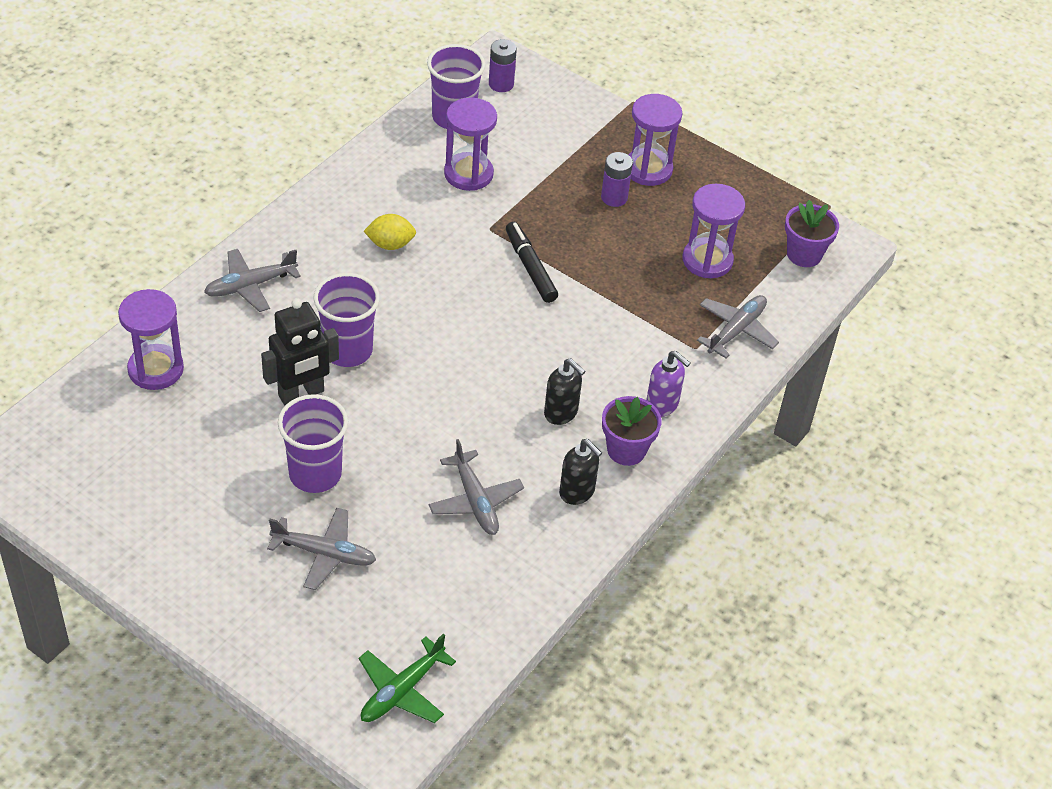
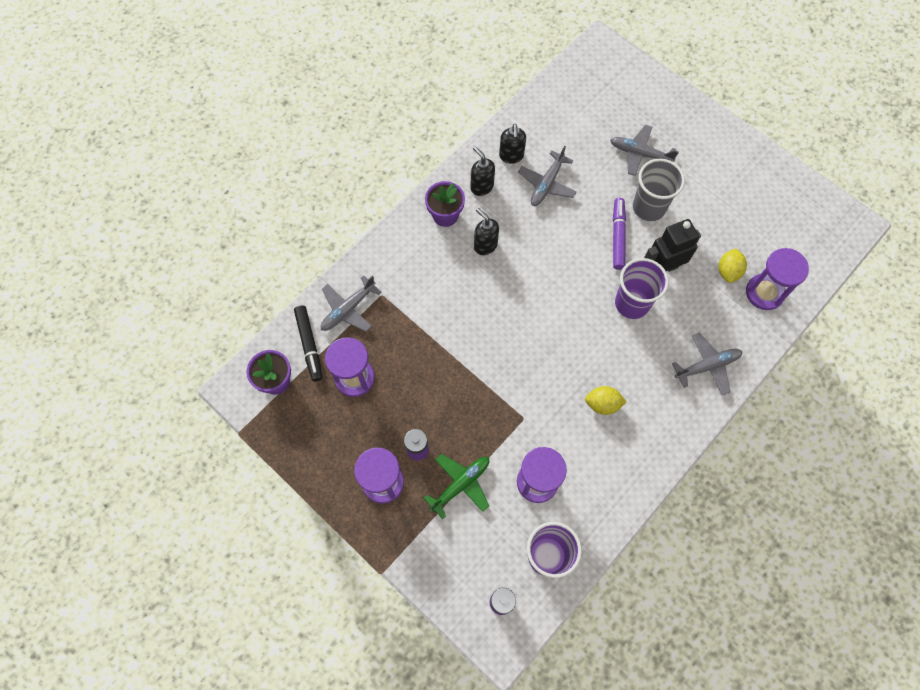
camera: 170 degrees left, 20 degrees up
(204, 394) = (728, 271): none -> yellow lemon
(315, 474) = (649, 207): purple cup -> grey cup
(365, 432) = (618, 236): none -> purple marker
(402, 690) = (593, 73): green plane -> green plane (460, 484)
(475, 500) = (547, 184): grey plane -> grey plane turned 135 degrees counterclockwise
(530, 267) = (494, 376): black marker -> black marker (309, 345)
(535, 540) = (511, 156): none -> black soap dispenser
(662, 405) = (415, 248): purple soap dispenser -> none

